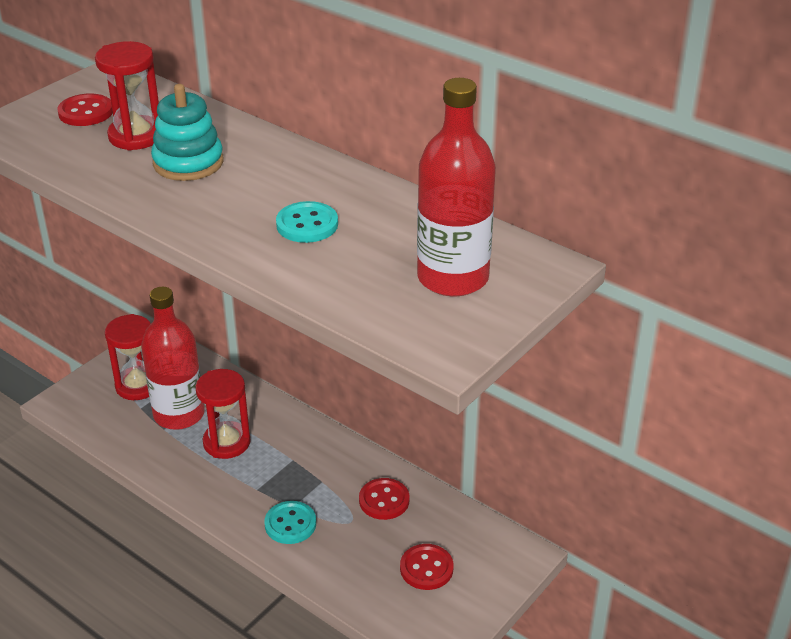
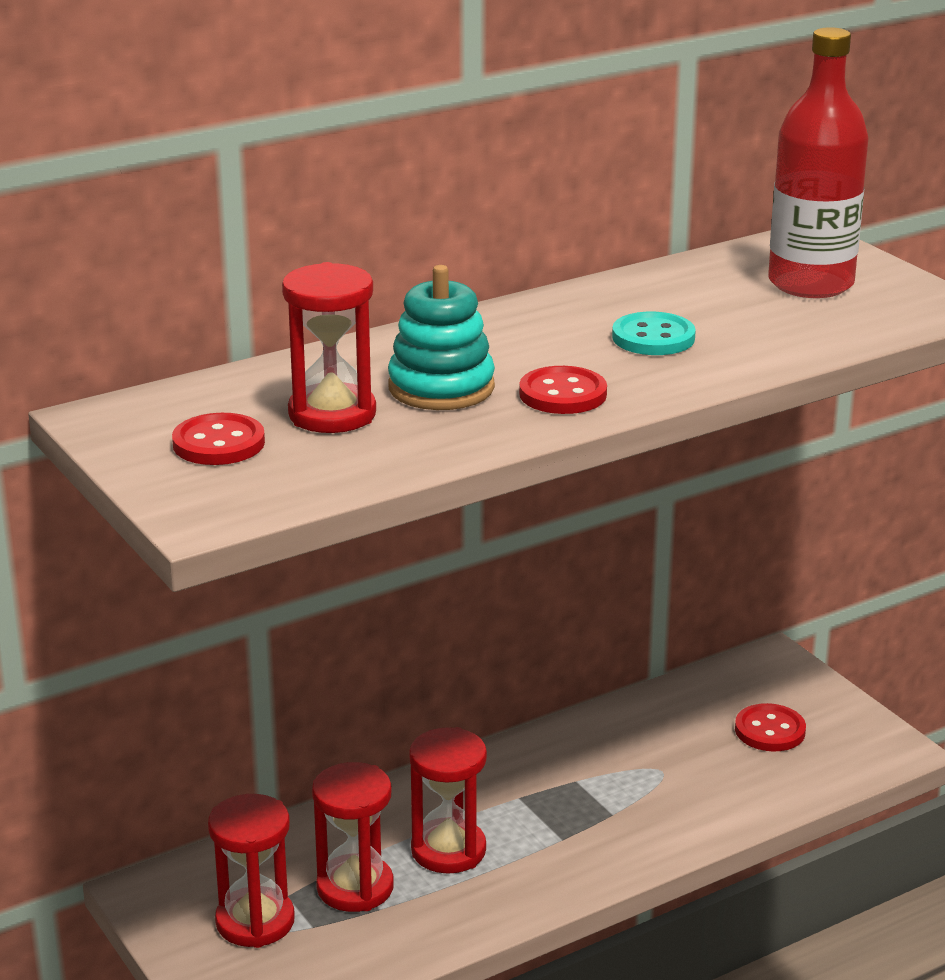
camera: 70 degrees left, 10 degrees down
(179, 414) = (355, 887): red bottle -> red hourglass
(290, 524) = (645, 821): turquoise button -> none
(384, 500) = (638, 737): red button -> red button (563, 394)

